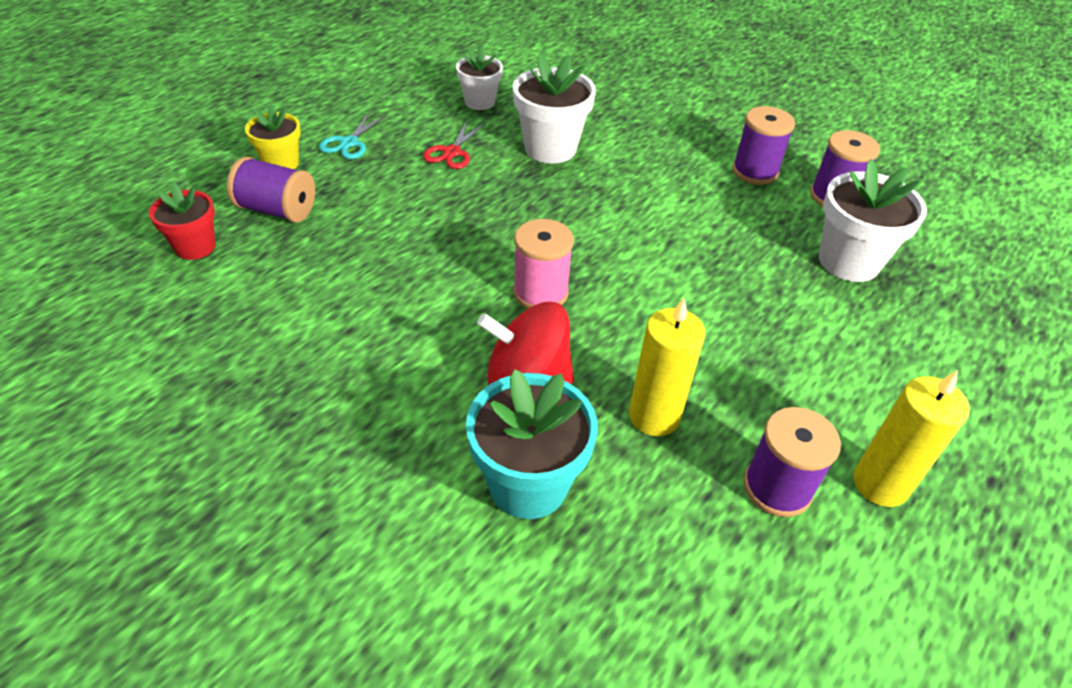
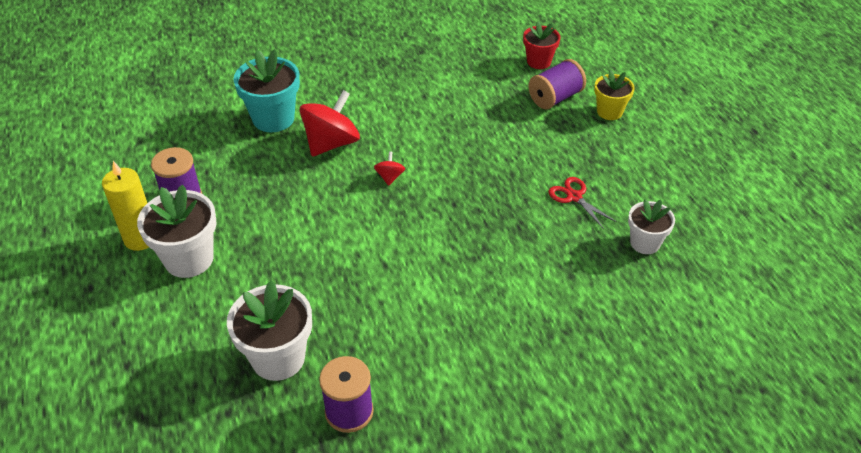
camera: 125 degrees right, 0 degrees up
(349, 143) = (619, 149): turquoise scissors -> none
(540, 293) = (390, 177): pink spool -> red spinning top
(550, 148) = (545, 255): white flower pot -> white flower pot (189, 259)
(654, 416) = (264, 178): yellow candle -> none
(755, 171) = (422, 377): purple spool -> none

